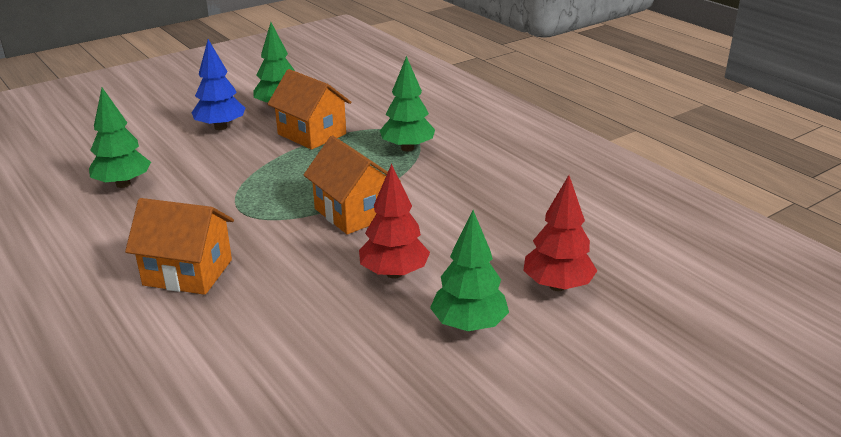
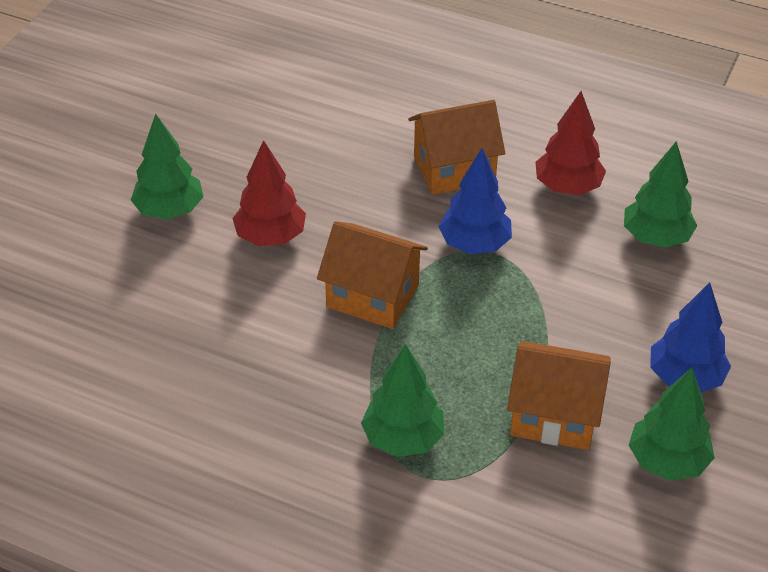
camera: 150 degrees right, 15 degrees up
(245, 218) = (474, 244): none -> blue tree
(557, 286) = (107, 281): red tree -> red tree (567, 187)

